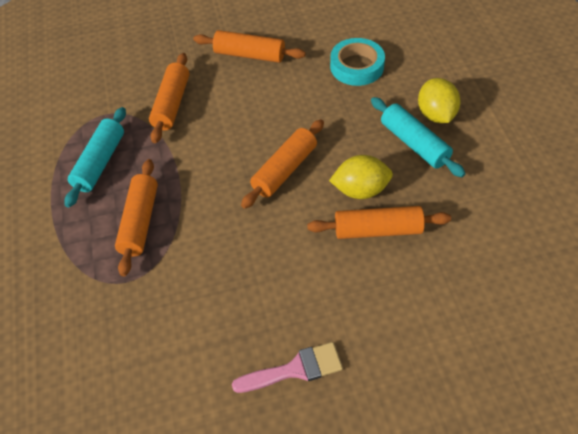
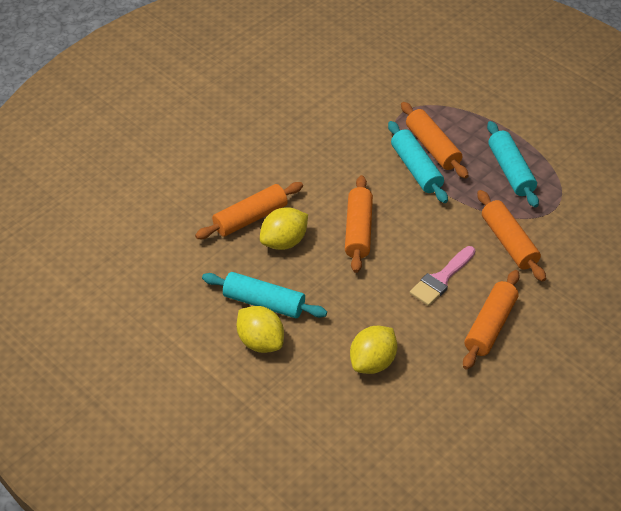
camera: 145 degrees right, 5 degrees down
(178, 206) = (416, 169): none -> turquoise rolling pin
(249, 55) = (490, 326): orange rolling pin -> orange rolling pin turned 45 degrees counterclockwise
(295, 369) = (250, 116): pink brush -> pink brush (441, 279)
(357, 66) = (372, 362): turquoise tape -> yellow lemon

